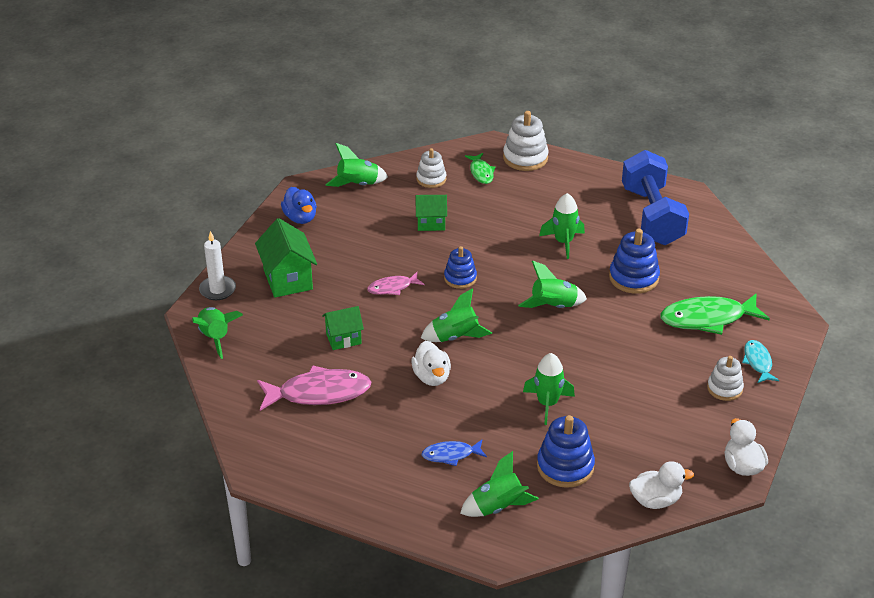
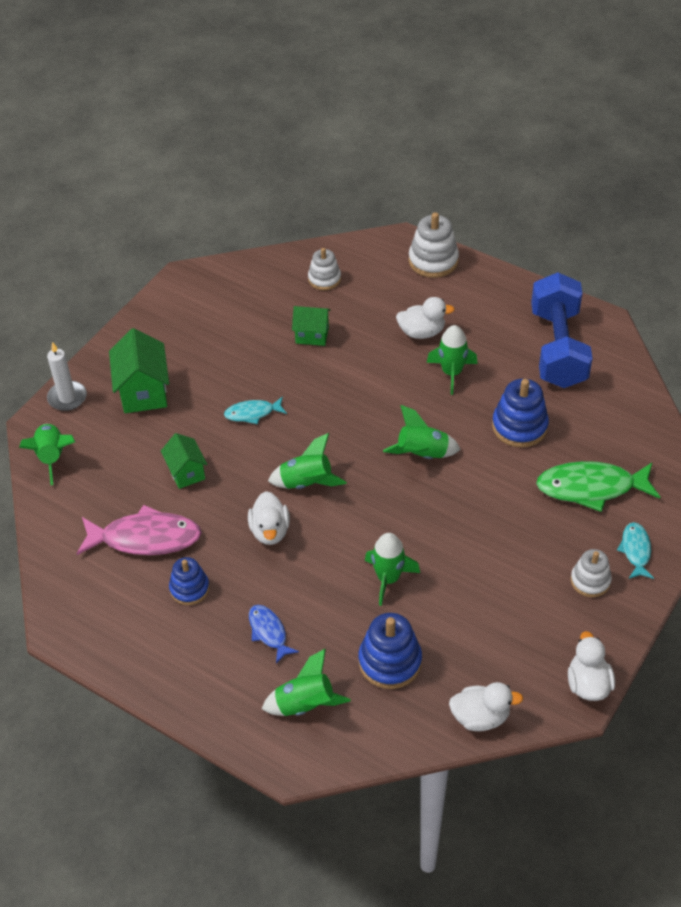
camera: 10 degrees right, 10 degrees up
(300, 218) = (173, 316): blue duck -> none
(343, 339) = (186, 472): green house -> green house turned 75 degrees clockwise
(358, 184) = (244, 279): green rocket -> none
(392, 288) = (252, 413): pink fish -> turquoise fish
(451, 455) = (269, 632): blue fish -> blue fish turned 60 degrees clockwise
(460, 278) = (328, 408): blue stacking toy -> blue stacking toy (189, 588)
(481, 172) = (380, 275): green fish -> none
(529, 213) = (422, 332): none -> white duck

